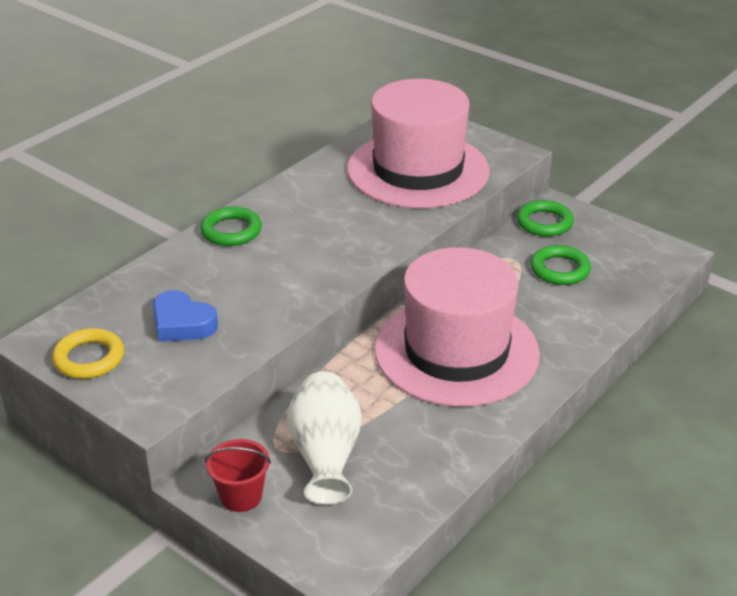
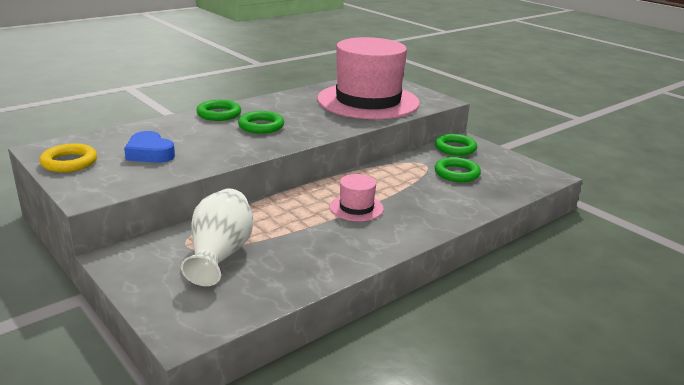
camera: 10 degrees right, 10 degrees down
(241, 496) = (138, 270): red bucket -> none
(299, 246) = (261, 126): none -> green ring
(456, 351) = (356, 208): pink hat -> pink hat, size x0.42

